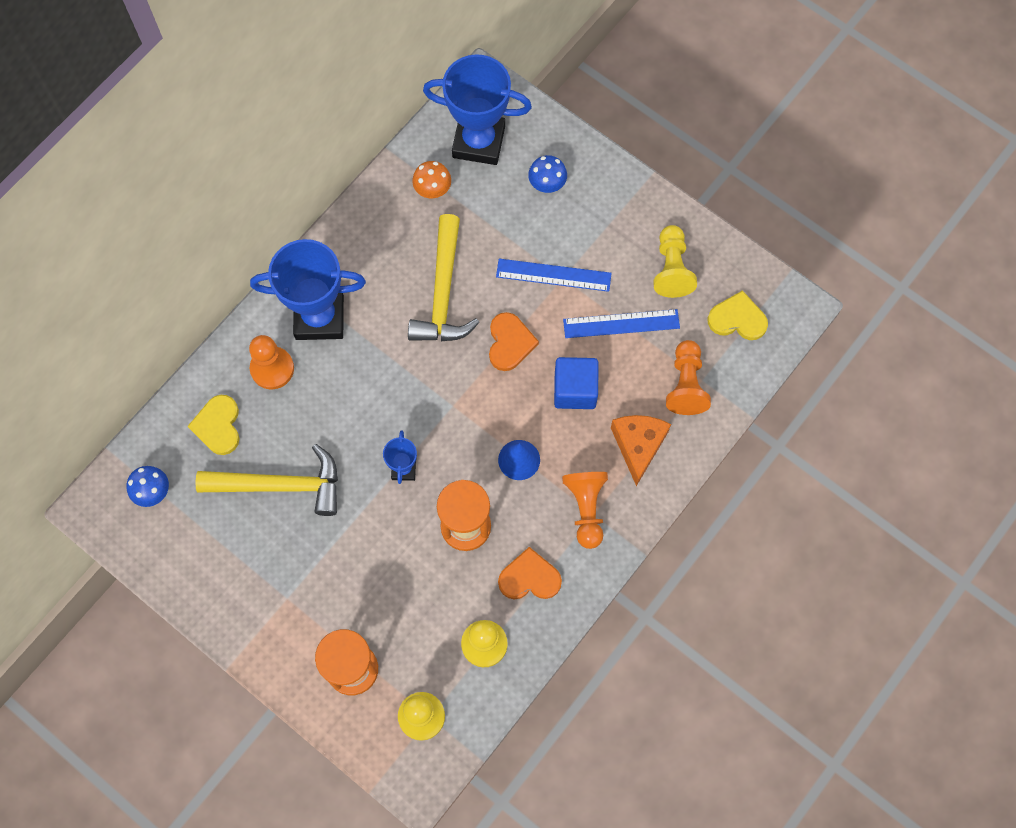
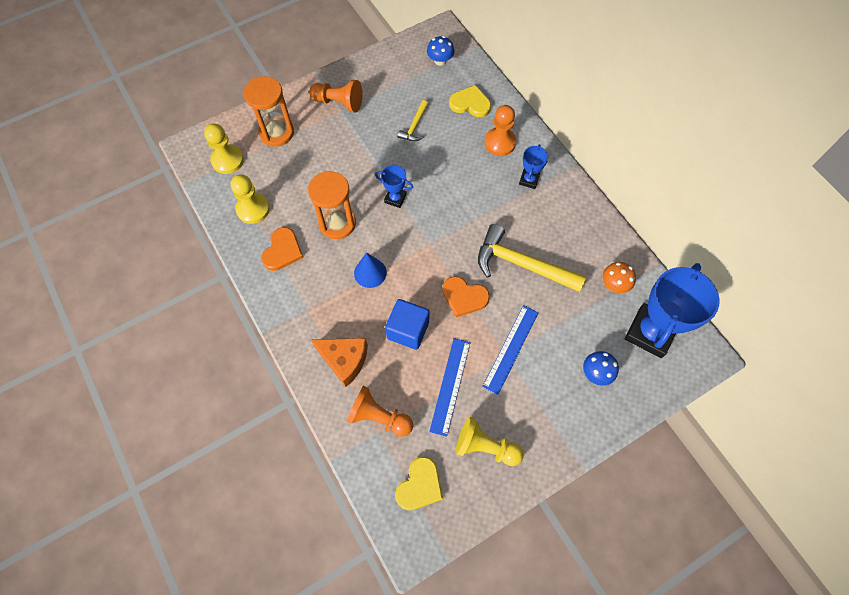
camera: 110 degrees right, 5 degrees down
(280, 485) = (414, 126): yellow hammer -> yellow hammer, size x0.50
(319, 317) = (529, 180): blue trophy -> blue trophy, size x0.48
(586, 508) = (313, 305): orange pawn -> orange pawn (339, 103)

